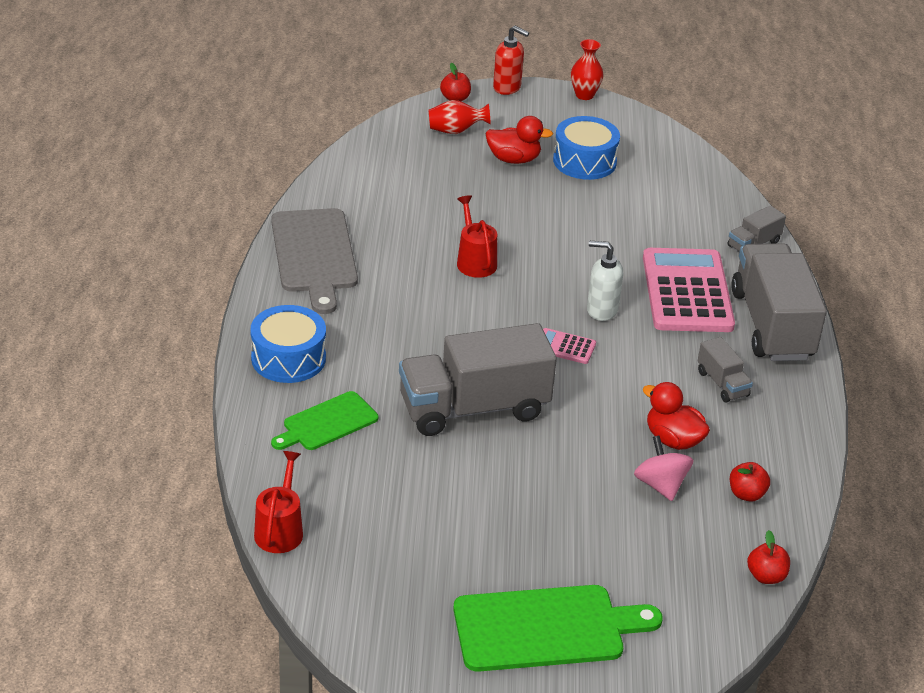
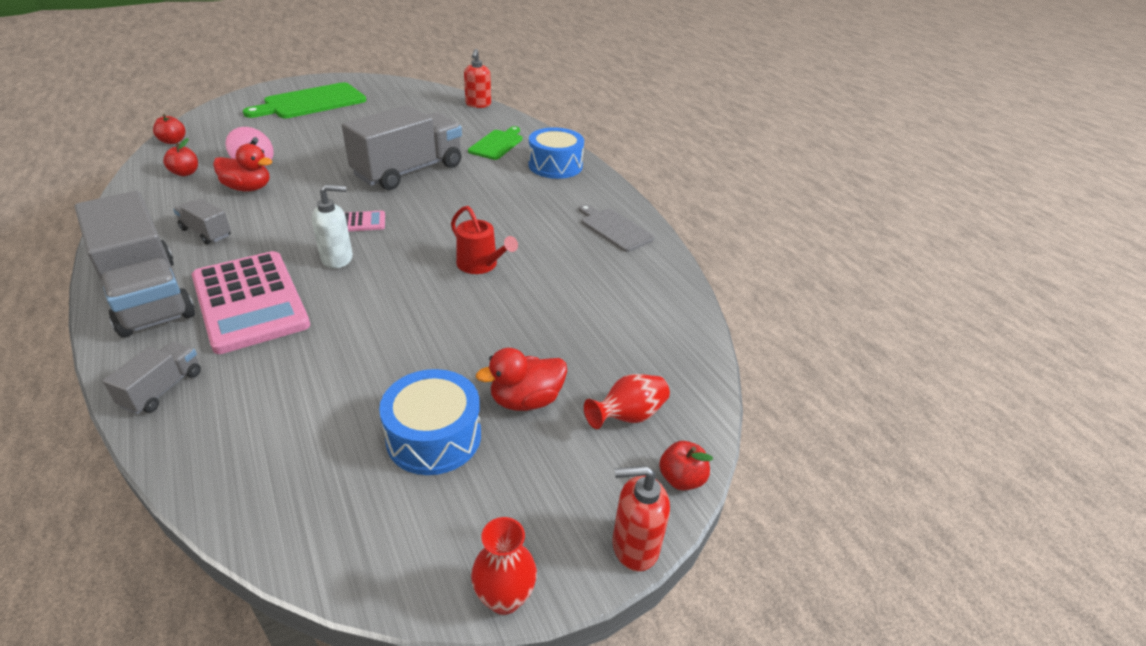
camera: 150 degrees right, 0 degrees up
(280, 530) = (478, 104): red watering can -> red soap dispenser
(314, 255) = (614, 229): grey cutting board -> grey cutting board, size x0.60

